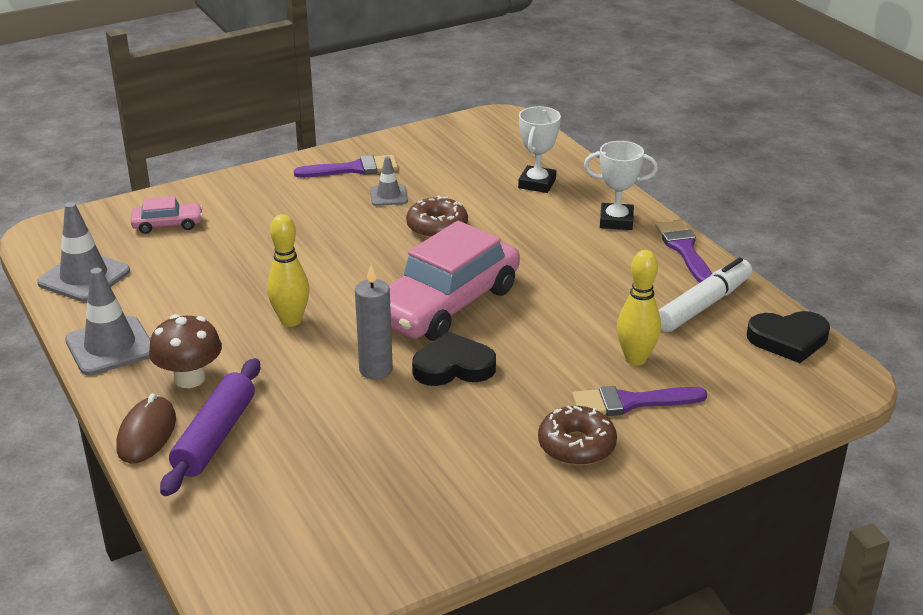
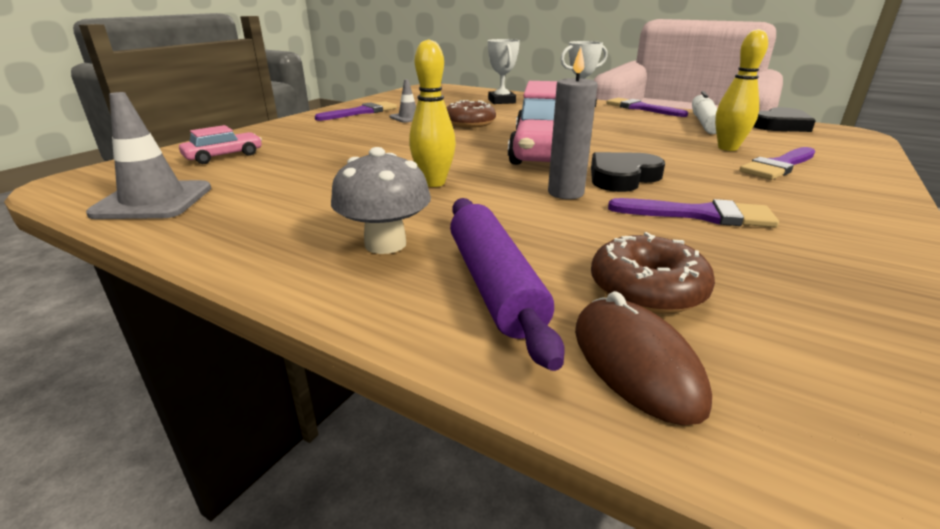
camera: 30 degrees left, 5 degrees down
(110, 346) = (245, 243): grey traffic cone -> none
(147, 434) = (398, 310): brown mouse -> brown mouse (635, 363)
(189, 378) = (385, 244): brown mushroom -> grey mushroom
(439, 431) = (700, 215): none -> purple brush
(576, 446) = (810, 195): brown donut -> brown donut (647, 289)

